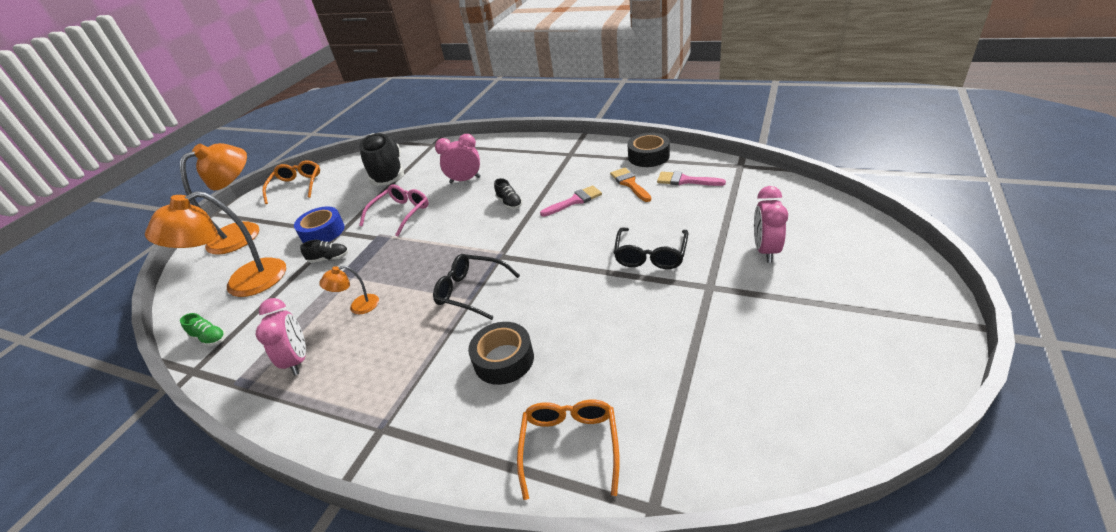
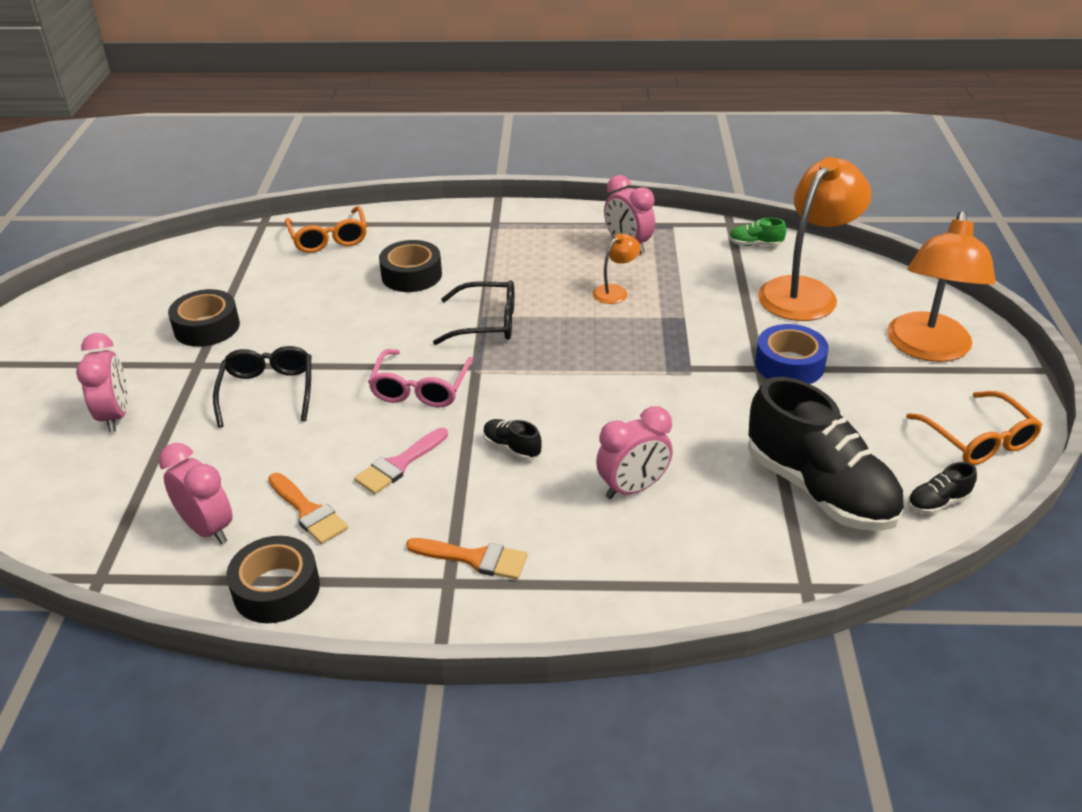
camera: 155 degrees right, 0 degrees up
(329, 259) = (724, 332): black shoe -> black shoe (937, 502)
(400, 214) = (691, 408): pink glasses -> pink glasses (421, 388)
(554, 160) = (475, 558): none -> orange brush
(685, 180) = (208, 528): pink brush -> pink clock
(707, 326) = (207, 327): none -> black tape

